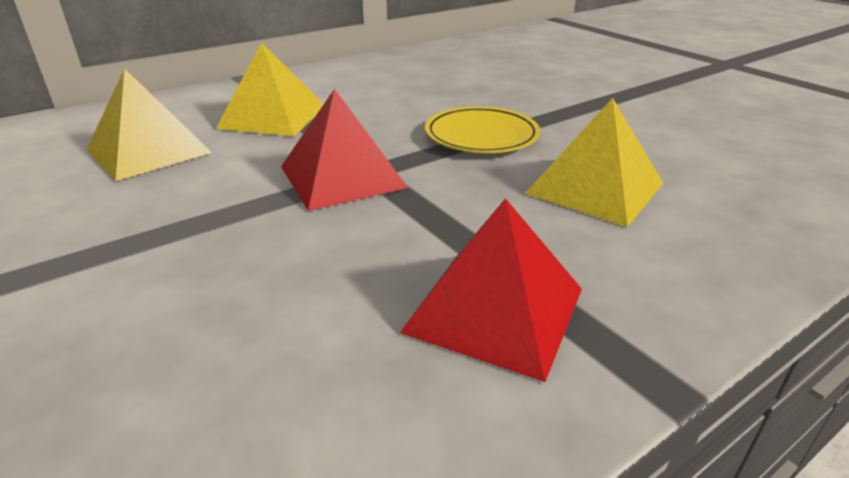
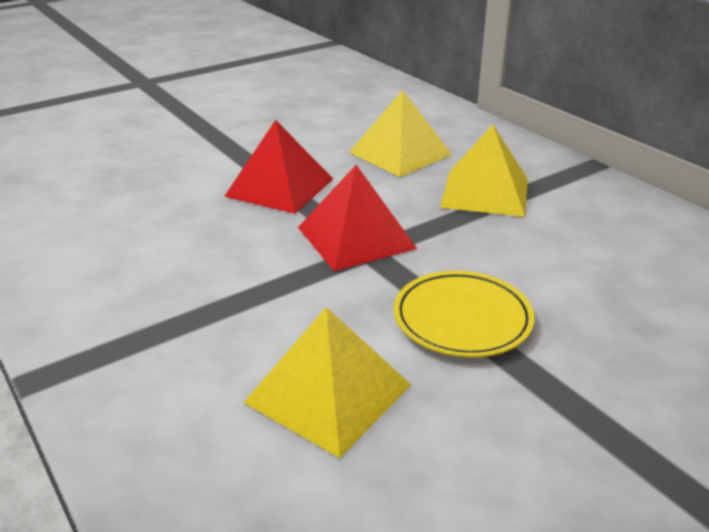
camera: 90 degrees right, 0 degrees up
(494, 309) = (147, 309): red pyramid -> red pyramid (279, 187)

